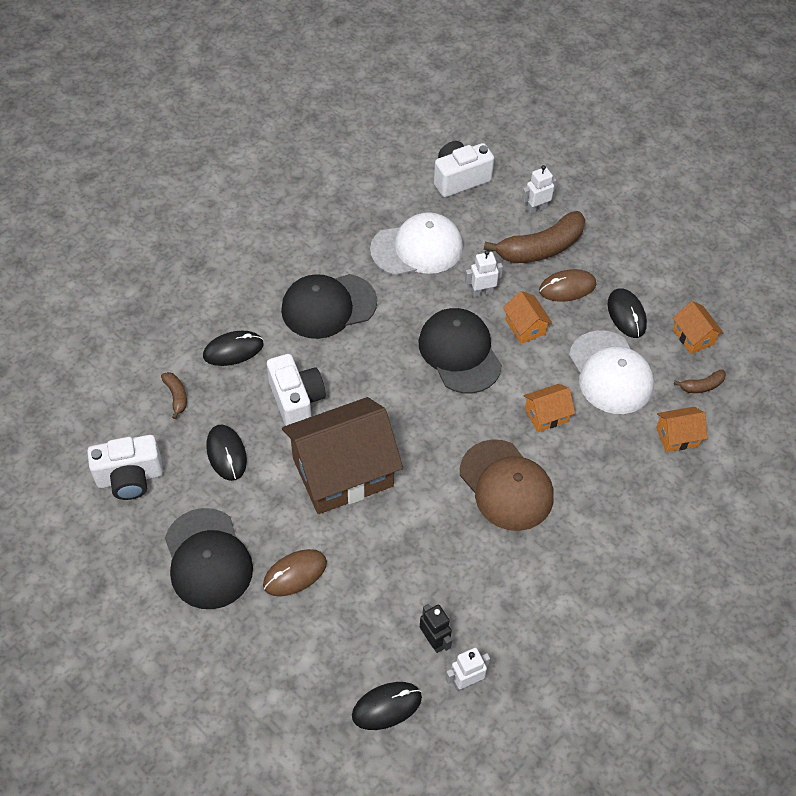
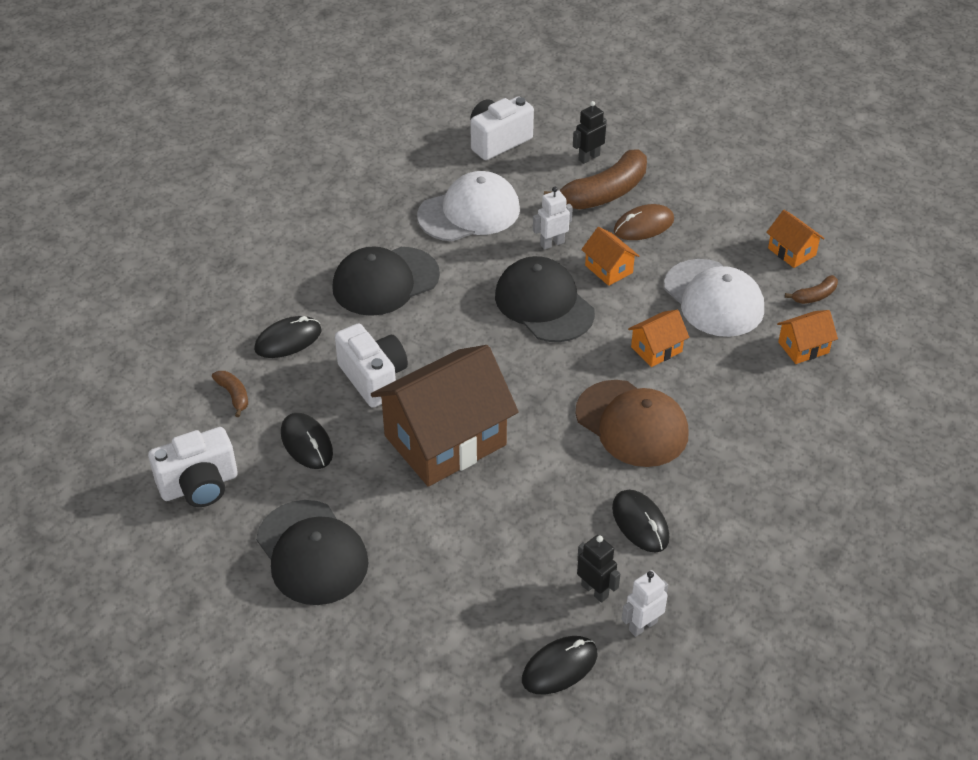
camera: 10 degrees left, 10 degrees down
(295, 574) = (417, 551): brown mouse -> none
(536, 209) = (589, 157): white robot -> black robot
(626, 314) = (714, 241): black mouse -> black mouse (640, 523)

